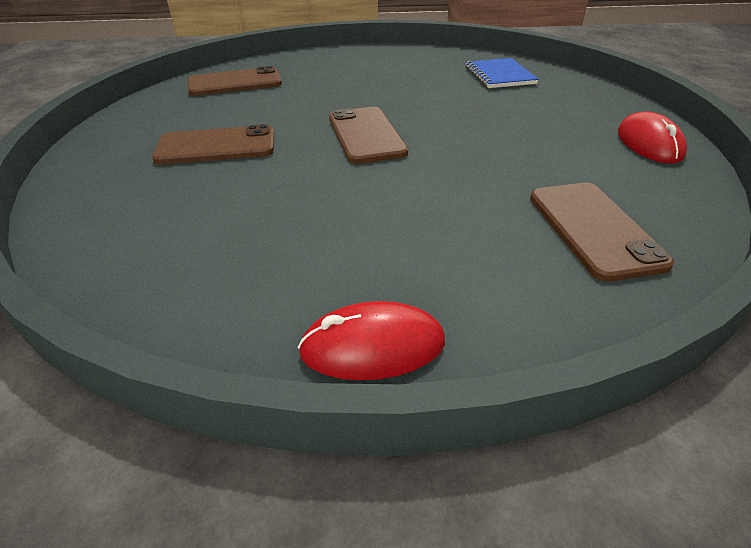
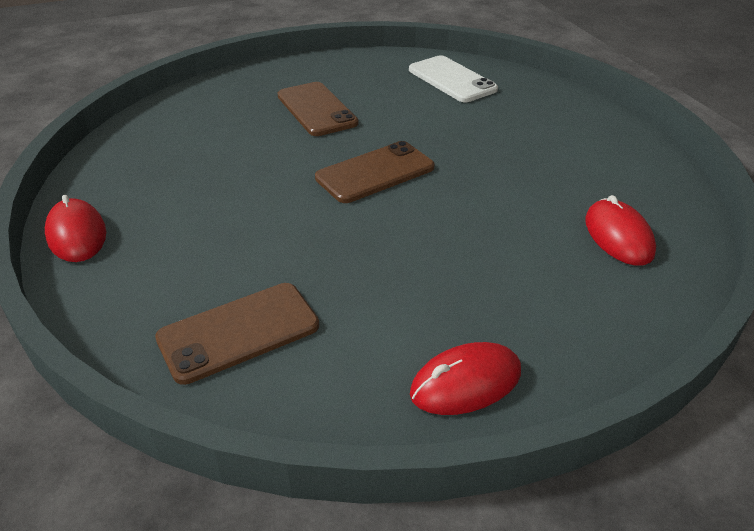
camera: 70 degrees right, 0 degrees up
(235, 83) = (452, 80): brown phone -> white phone
(499, 75) = (618, 236): blue notebook -> red mouse

